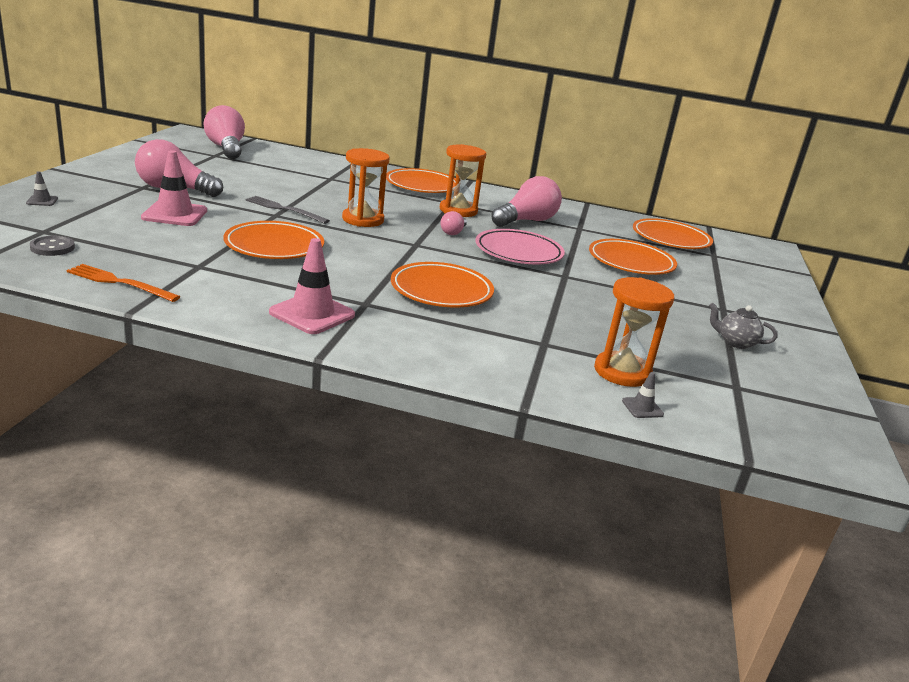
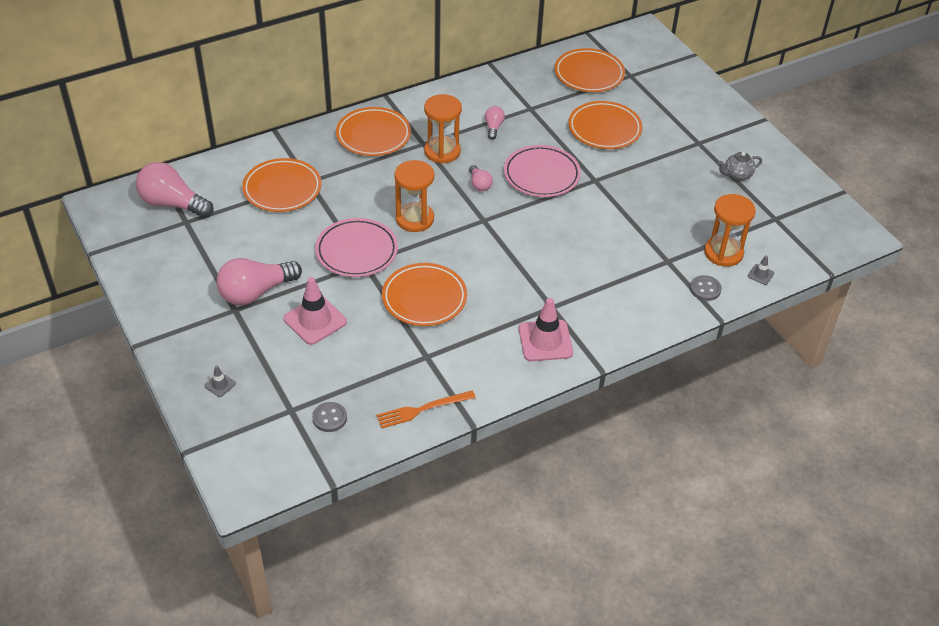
camera: 40 degrees left, 20 degrees up
(284, 209) = (356, 251): grey fork -> pink plate
(441, 291) = (565, 258): orange plate -> orange plate (282, 189)
(526, 221) = (493, 127): pink light bulb -> pink light bulb, size x0.49
(550, 379) = (705, 289): none -> grey button

